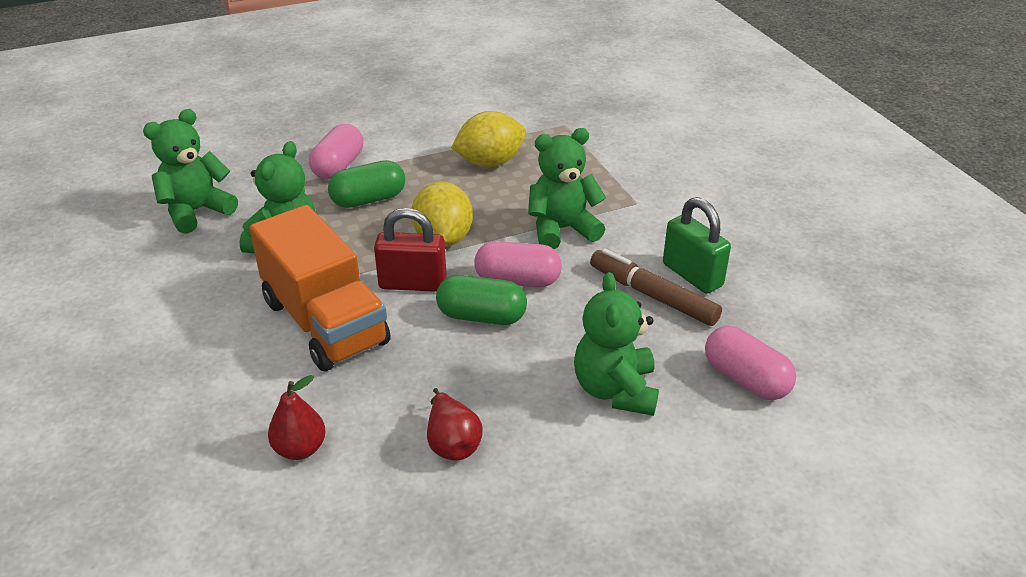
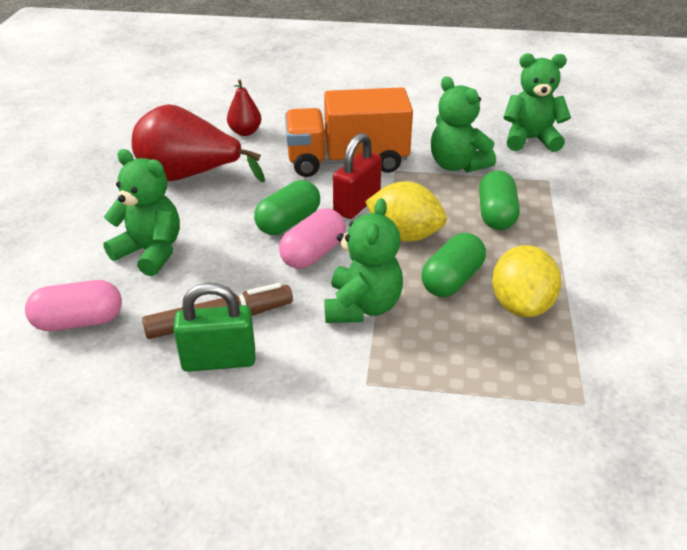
camera: 120 degrees right, 0 degrees up
(196, 211) = (530, 140): green teddy bear -> green teddy bear turned 75 degrees counterclockwise
(338, 166) = (566, 213): pink capsule -> none
(452, 443) = (189, 176): red pear -> red pear, size x1.98
(487, 198) = (452, 280): none -> green capsule

